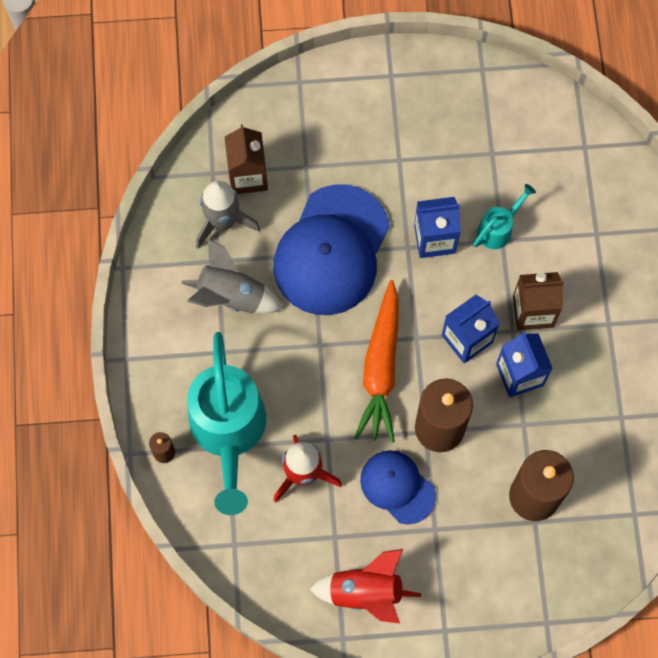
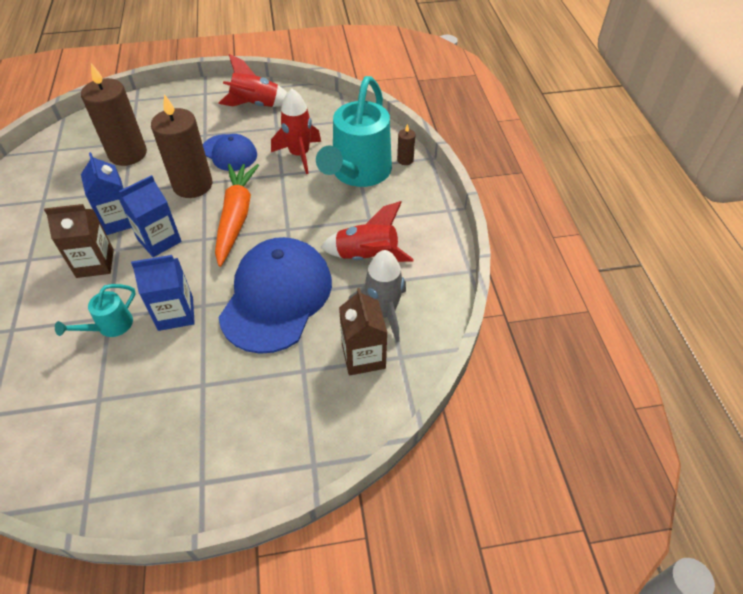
camera: 175 degrees right, 20 degrees down
(228, 432) = (358, 173): turquoise watering can -> turquoise watering can turned 150 degrees counterclockwise
(231, 296) = (367, 256): grey rocket -> red rocket

